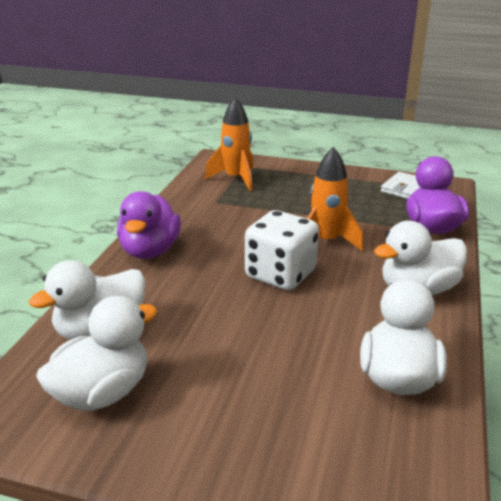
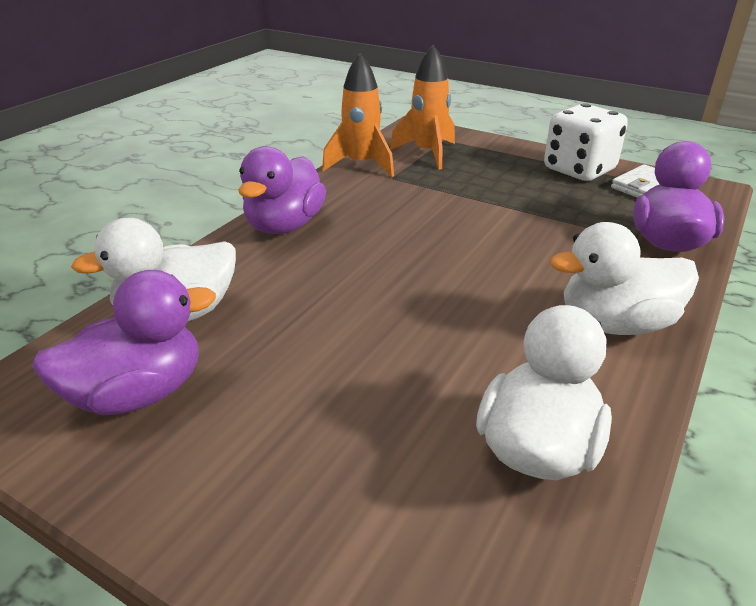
camera: 15 degrees right, 5 degrees up
(102, 393) = (138, 393): white duck -> purple duck
(280, 274) = (432, 276): white dice -> white dice (579, 170)
(326, 241) = (511, 242): orange rocket -> orange rocket (361, 165)

